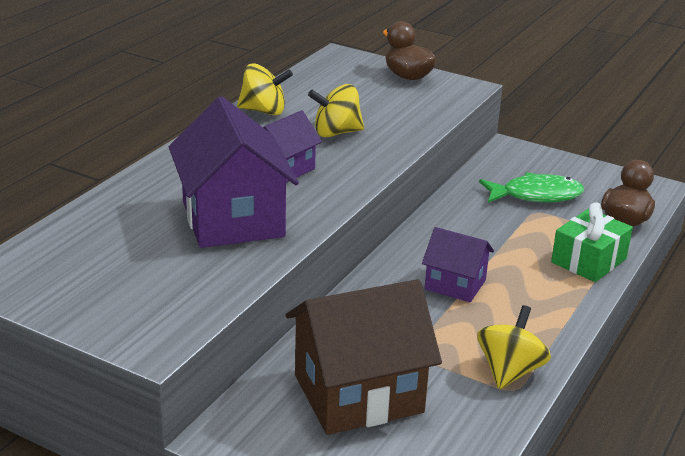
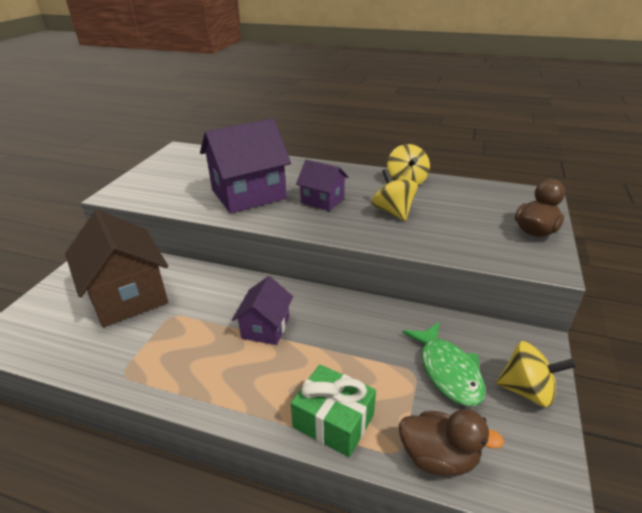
camera: 80 degrees right, 5 degrees up
(509, 371) = (146, 369): yellow spinning top -> yellow spinning top (527, 390)

